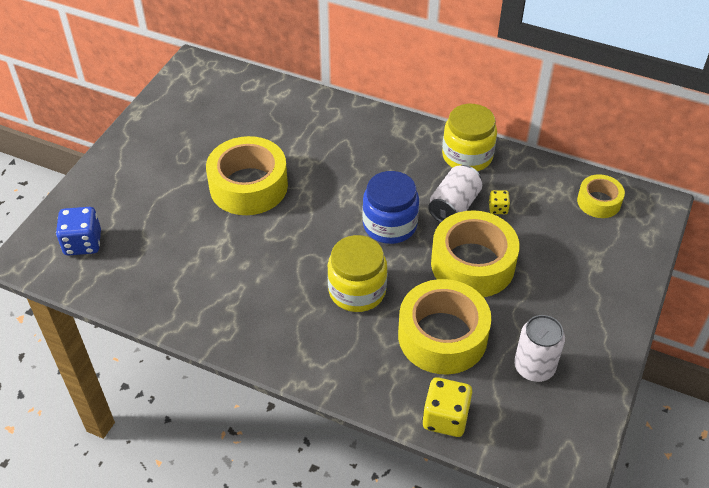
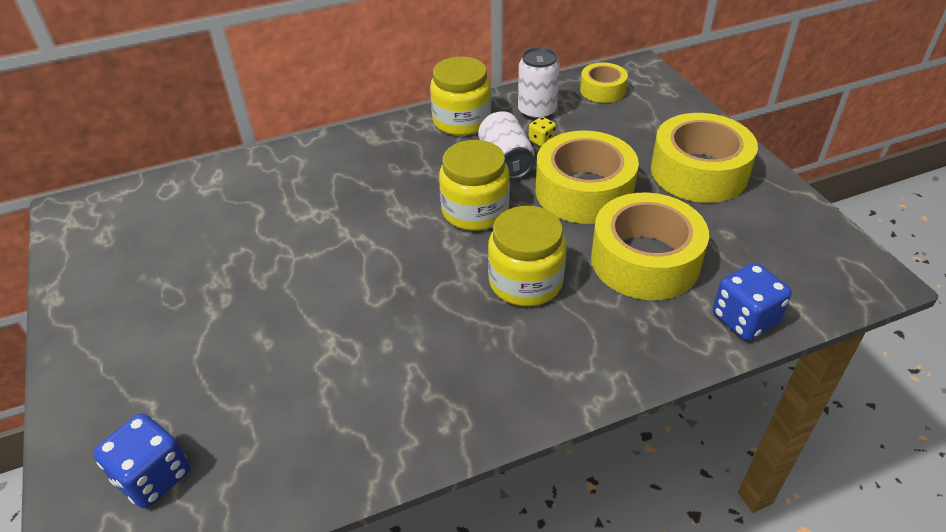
camera: 45 degrees left, 5 degrees down
(248, 186) = (290, 273): yellow tape -> yellow tape (699, 172)
(390, 225) = (475, 211): blue jar -> yellow jar
(445, 418) = (744, 319): yellow dice -> blue dice
(534, 367) = (738, 227): white can -> white can (537, 111)

